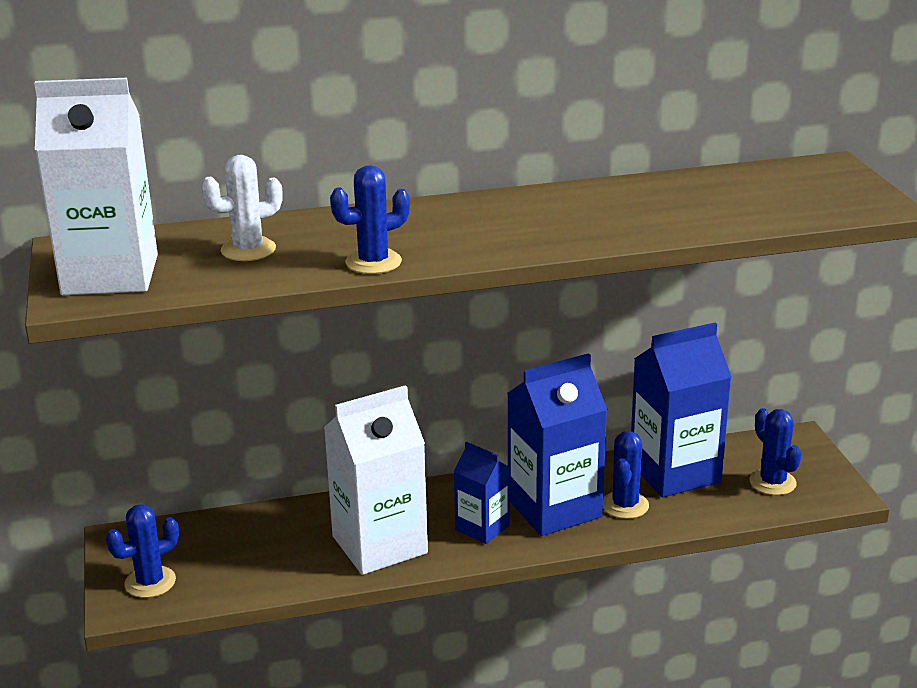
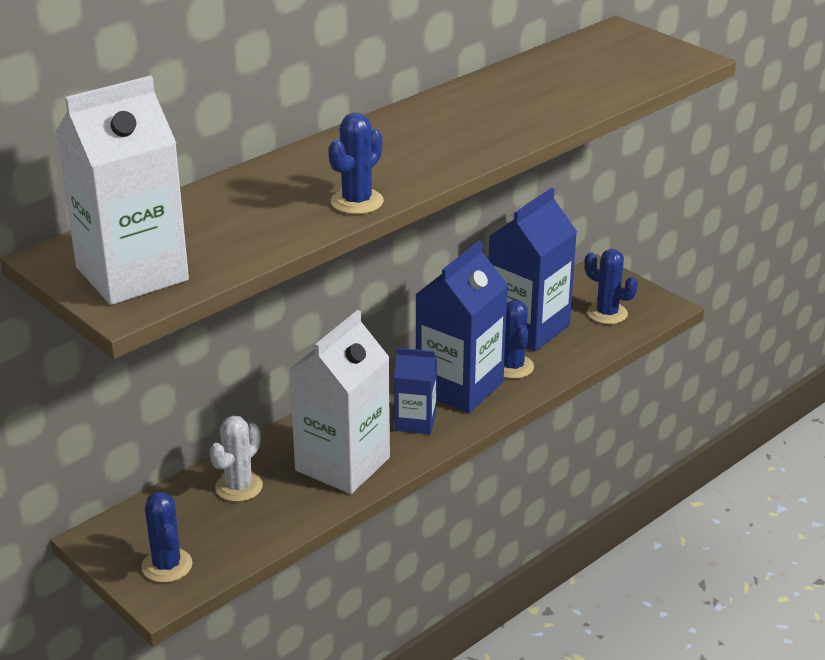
camera: 30 degrees left, 5 degrees up
(150, 582) = (167, 565): blue cactus -> blue cactus turned 45 degrees counterclockwise
(248, 250) = (231, 218): white cactus -> white cactus (239, 487)

